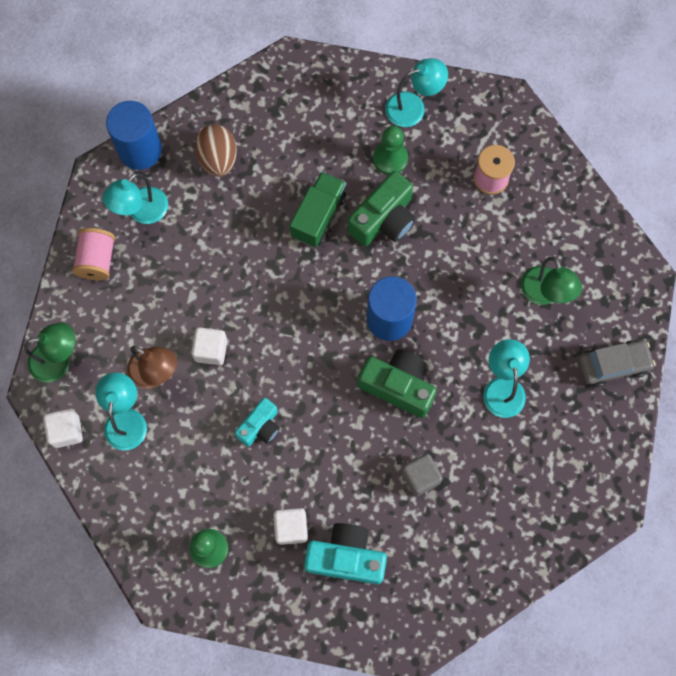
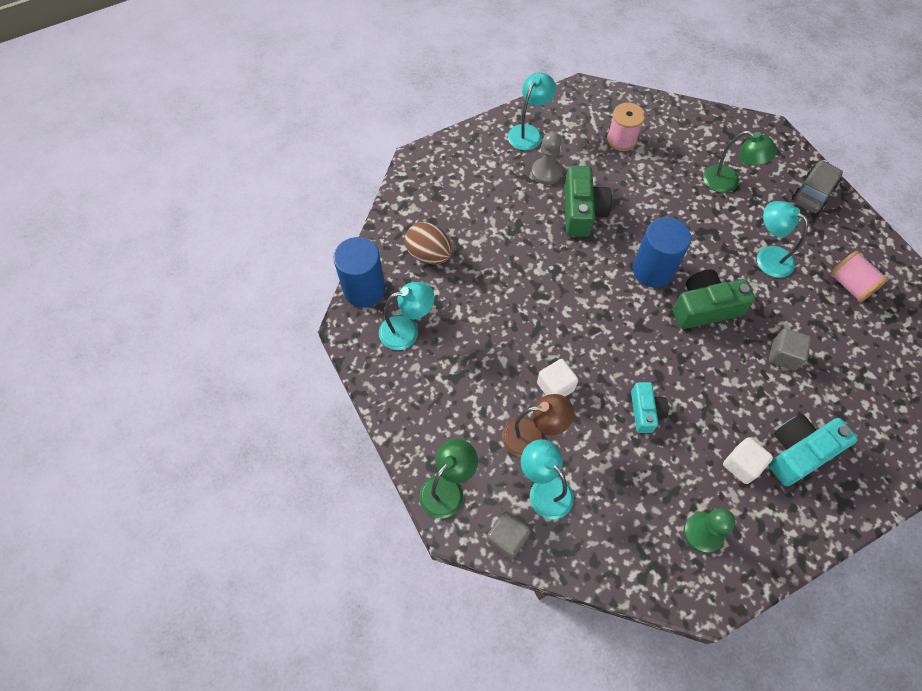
camera: 40 degrees left, 10 degrees down
(66, 431) = (507, 538): white cube -> grey cube
(97, 260) = (406, 390): pink spool -> pink spool (850, 285)
(141, 212) = (407, 330): turquoise lamp -> turquoise lamp turned 105 degrees counterclockwise
(318, 216) = (537, 240): green truck -> none
(390, 159) = (546, 172): green pawn -> grey pawn

